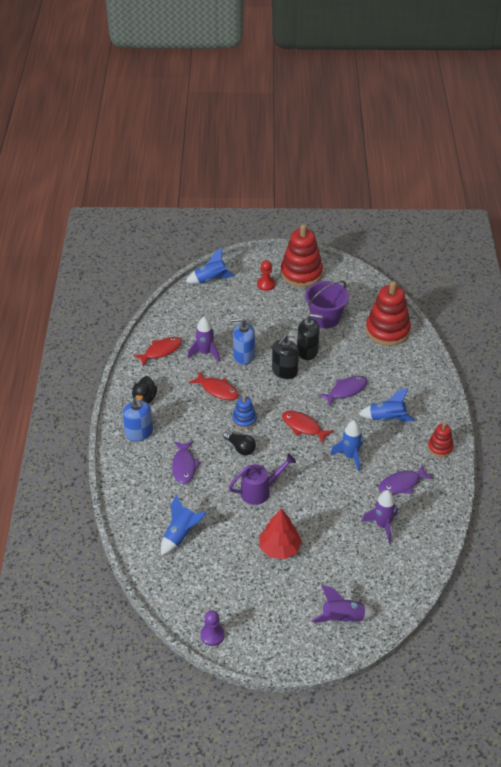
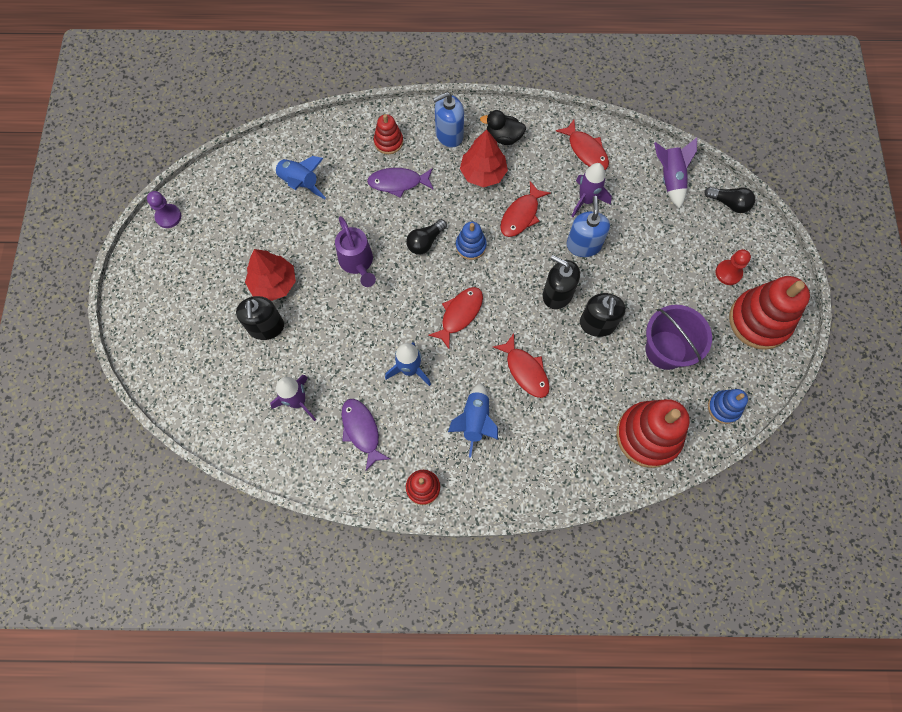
camera: 90 degrees right, 25 degrees up
(143, 473) = (388, 142): none -> red stacking toy
(178, 412) = (483, 173): none -> red tree
(211, 280) = (729, 203): blue rocket -> black light bulb
(320, 551) = (266, 327): none -> black soap dispenser
(342, 618) = (172, 347): purple rocket -> purple rocket (670, 179)
(346, 390) = (525, 370): purple fish -> red fish
(364, 294) = (724, 408): none -> blue stacking toy

